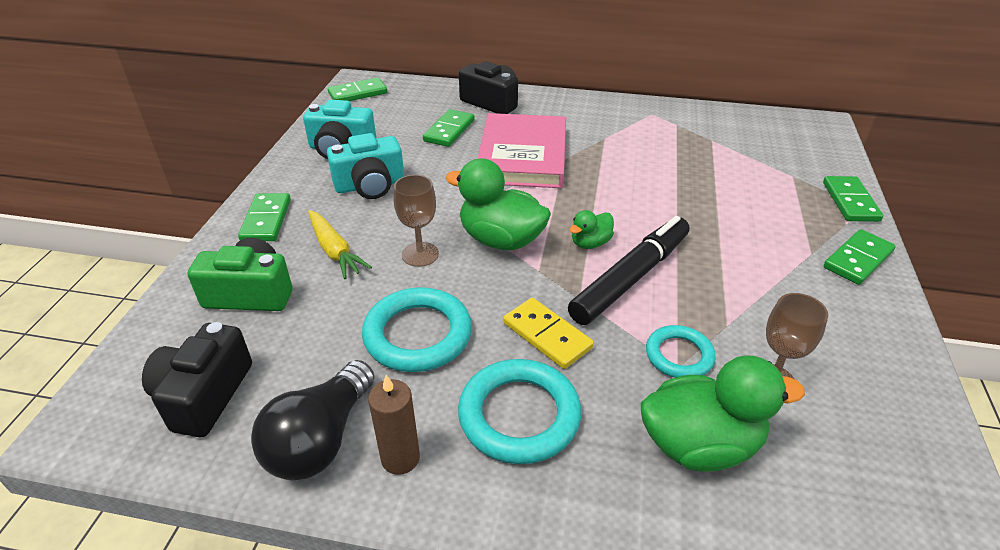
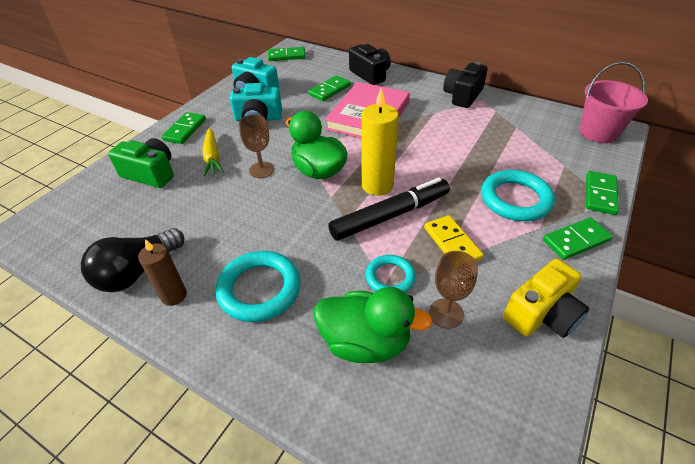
camera: 20 degrees right, 5 degrees up
(204, 395) = (92, 228): black camera -> black camera (462, 96)
(418, 335) = (229, 221): turquoise ring -> turquoise ring (515, 199)
(547, 335) = (309, 241): yellow domino -> yellow domino (452, 243)
(590, 243) = (377, 185): green duck -> yellow candle
(805, 131) = (598, 132): none -> pink bucket
(875, 353) = (541, 314): none -> yellow camera

